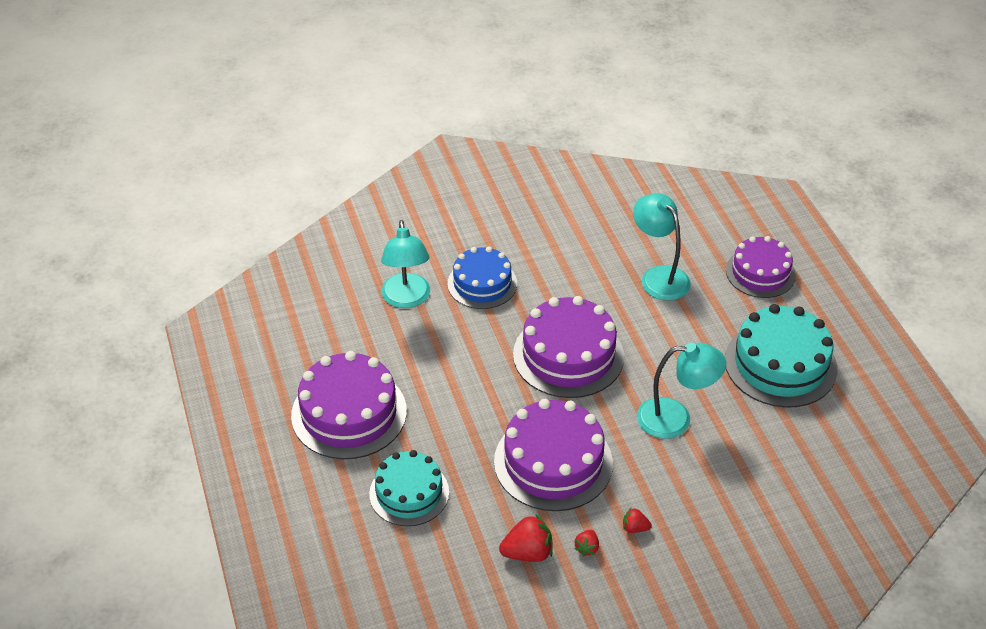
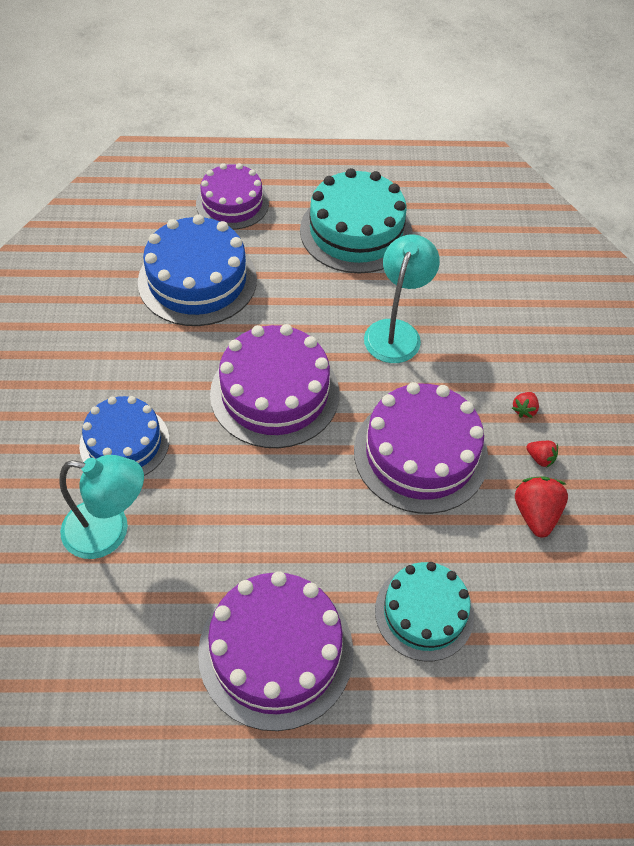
camera: 75 degrees left, 10 degrees up
(659, 276) = (197, 280): turquoise lamp -> blue cake

